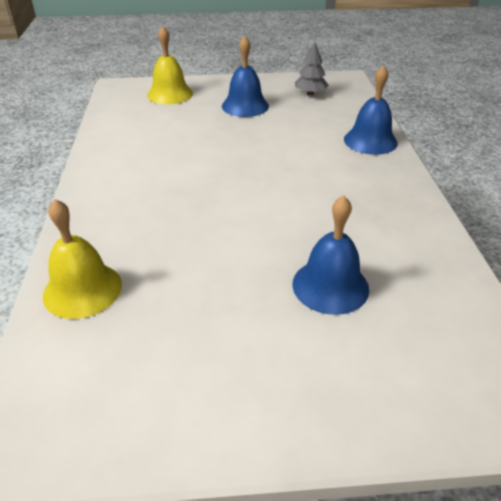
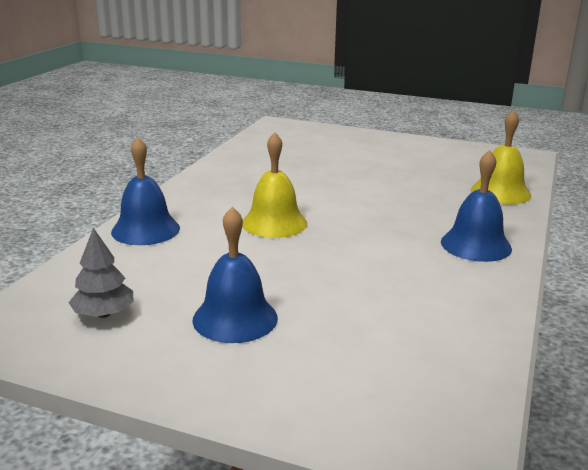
camera: 155 degrees left, 15 degrees down
(170, 94) = (348, 386): yellow bell -> yellow bell (274, 223)
(330, 286) = (324, 163): blue bell -> blue bell (476, 245)

